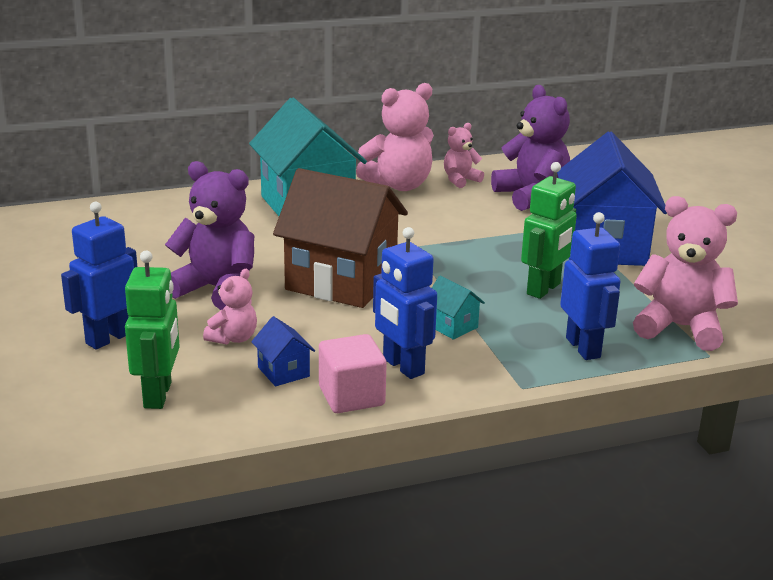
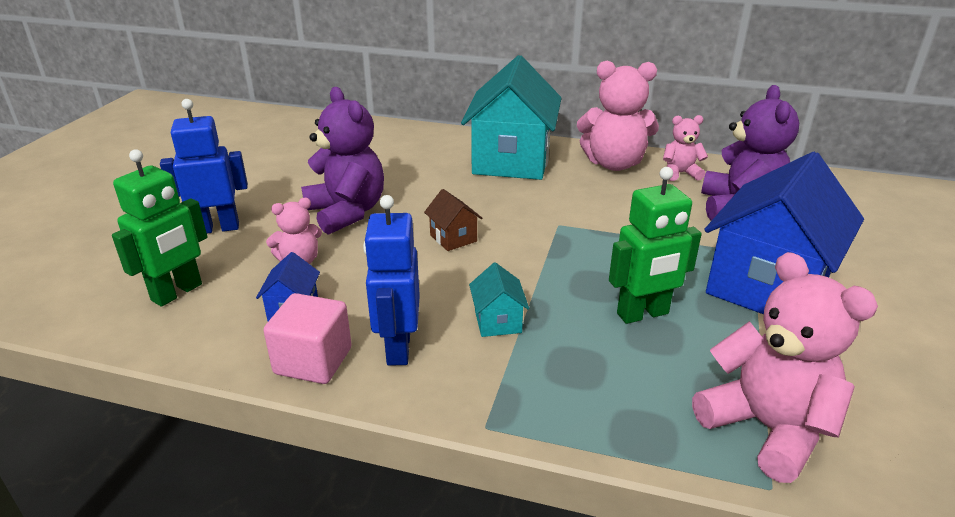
camera: 35 degrees right, 5 degrees up
(341, 281) = (453, 238): brown house -> brown house, size x0.41
(583, 348) = (611, 405): blue robot -> none

